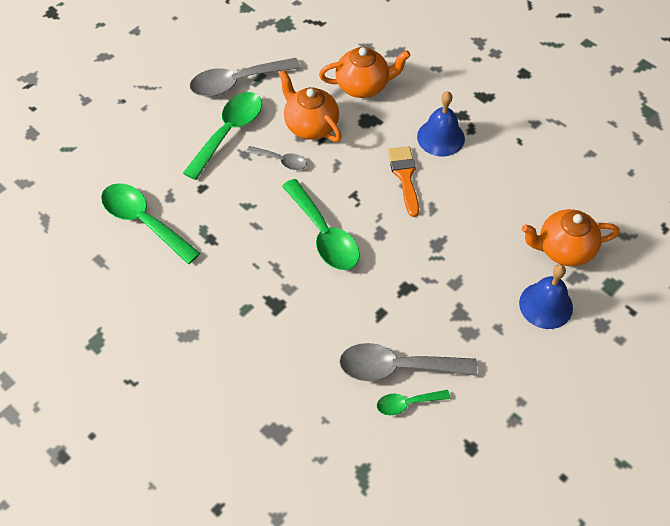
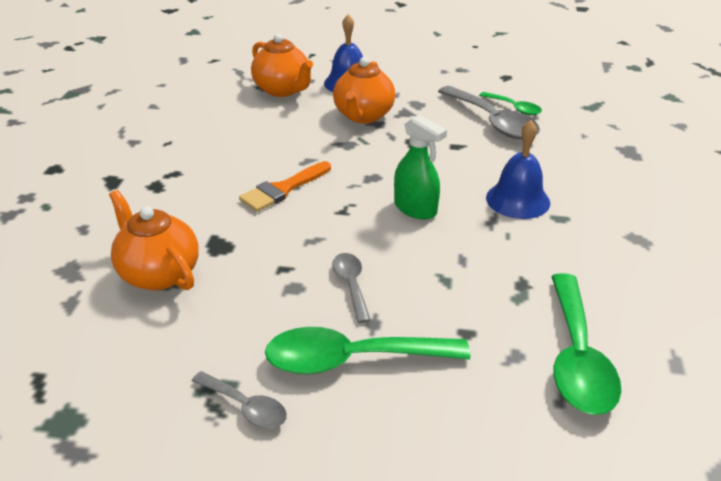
camera: 125 degrees left, 20 degrees down
(237, 82) = (245, 406): grey spoon -> grey spoon, size x0.54
(310, 126) = (269, 287): orange teapot -> orange teapot (363, 116)
(324, 234) = (415, 209): green spoon -> green spray bottle
(440, 137) = (203, 187): blue bell -> blue bell (518, 200)

